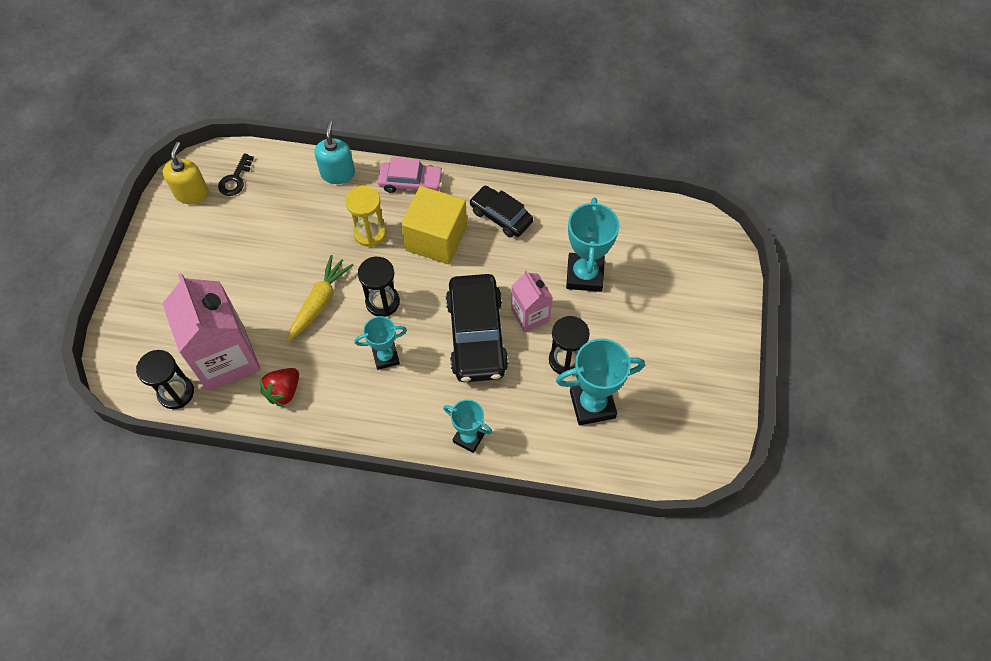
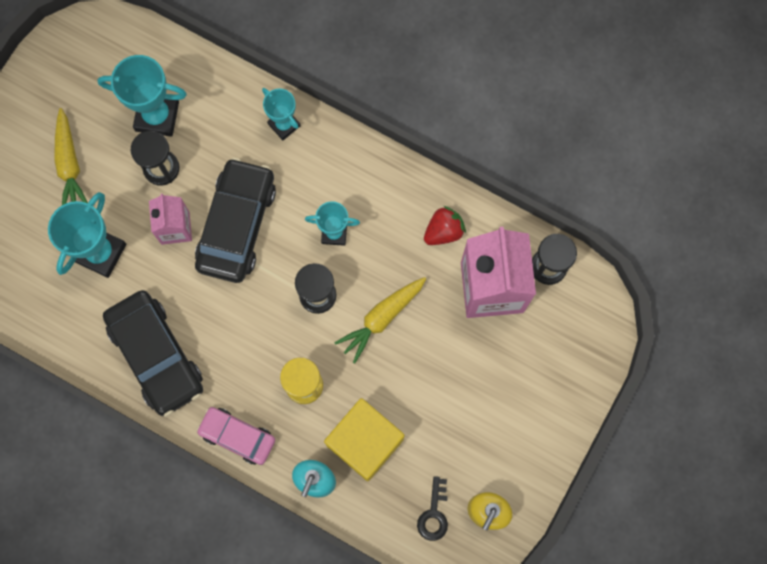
camera: 160 degrees left, 15 degrees up
(235, 179) = (434, 514): black key -> black key turned 150 degrees clockwise
(436, 238) = (236, 352): yellow cube -> yellow cube (365, 442)
(501, 216) = (156, 355): black car -> black car, size x1.66
(649, 335) = (70, 165): none -> yellow carrot

